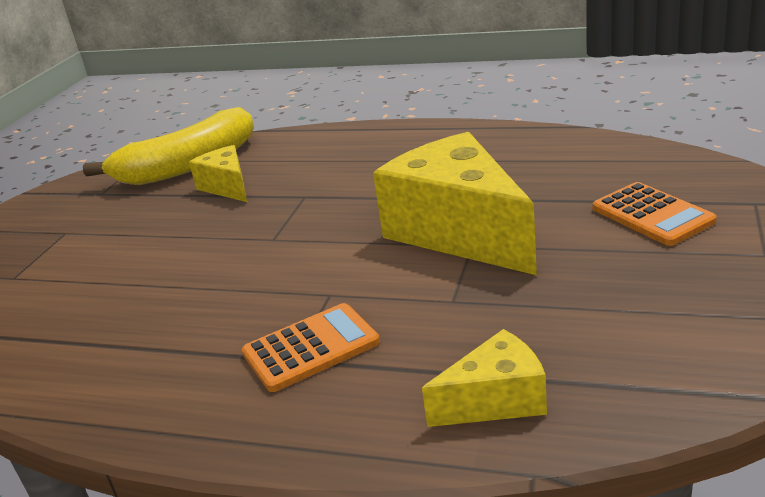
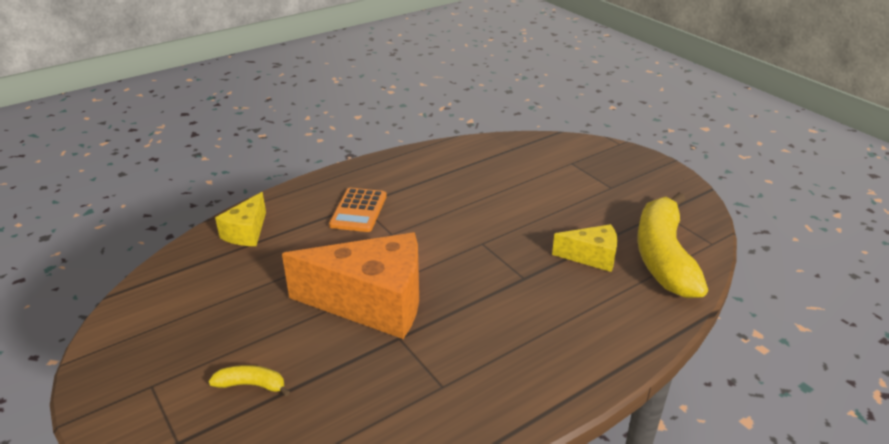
camera: 125 degrees right, 5 degrees up
(459, 232) = (372, 303): yellow cheese -> orange cheese
(652, 215) = (251, 385): orange calculator -> yellow banana

